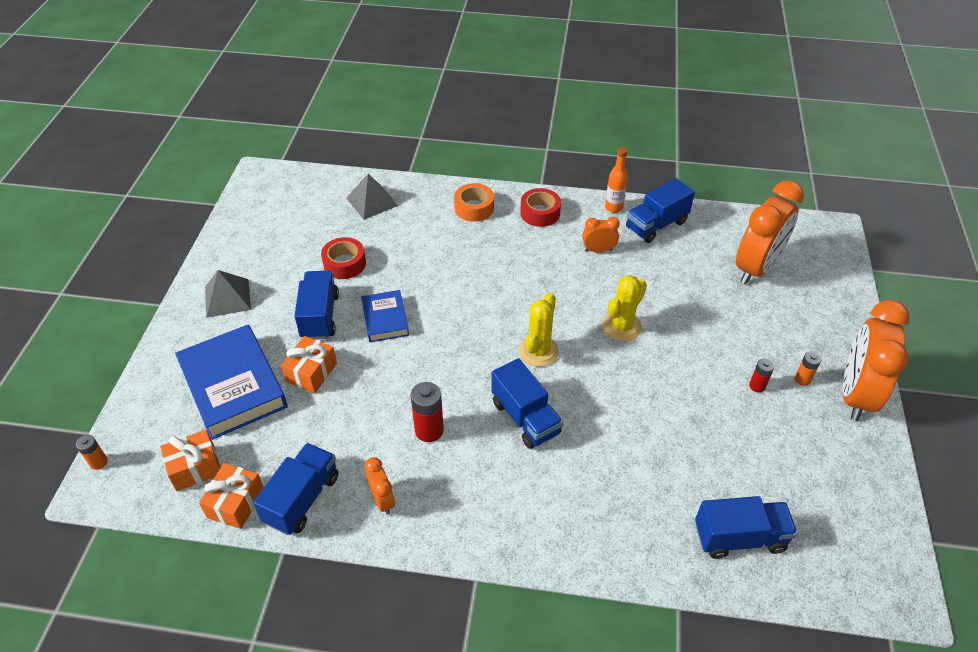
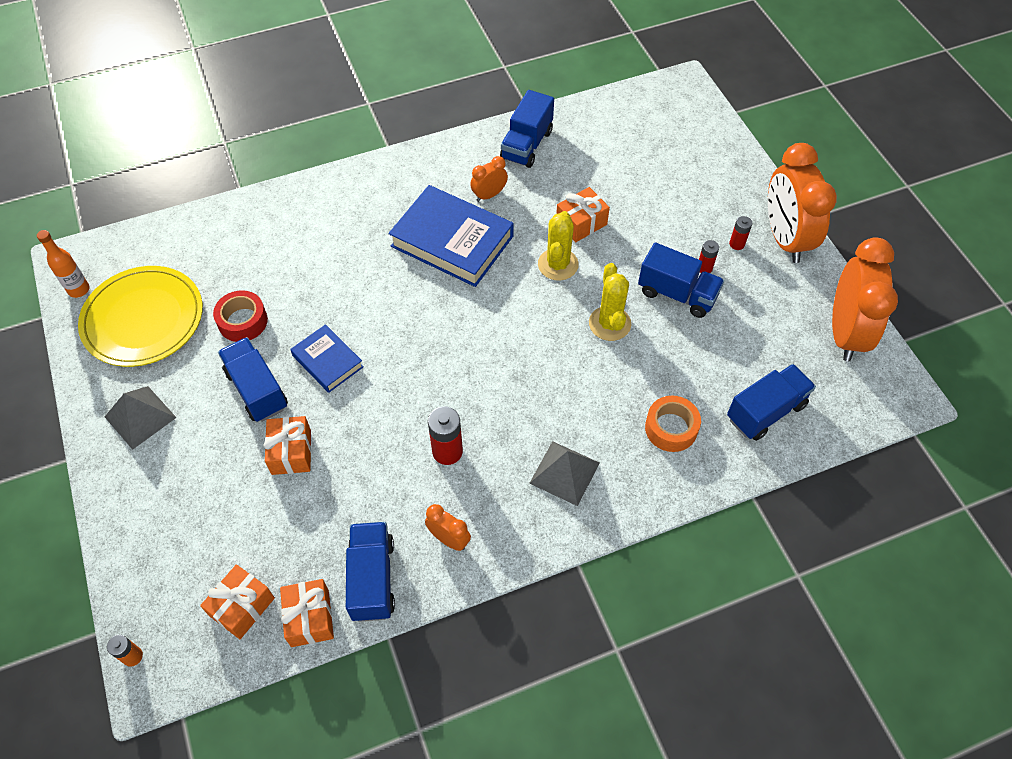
camera: 30 degrees left, 10 degrees up
(233, 386) = (219, 506): blue book -> blue book (452, 241)
(278, 233) = (143, 319): none -> yellow plate
(372, 201) = (223, 239): grey pyramid -> grey pyramid (564, 472)
(474, 208) = (337, 201): orange tape -> orange tape (671, 428)
(525, 418) = (527, 395): blue truck -> blue truck (677, 294)
(538, 351) = (498, 324): yellow cactus -> yellow cactus (609, 323)
(540, 213) = (408, 178): red tape -> none
(613, 208) = (476, 143): orange bottle -> orange bottle (79, 290)
(664, 303) = (581, 223): none -> orange gift
(756, 268) = (640, 152): orange clock -> orange clock (845, 333)
(802, 379) = (737, 244): orange battery -> red battery

